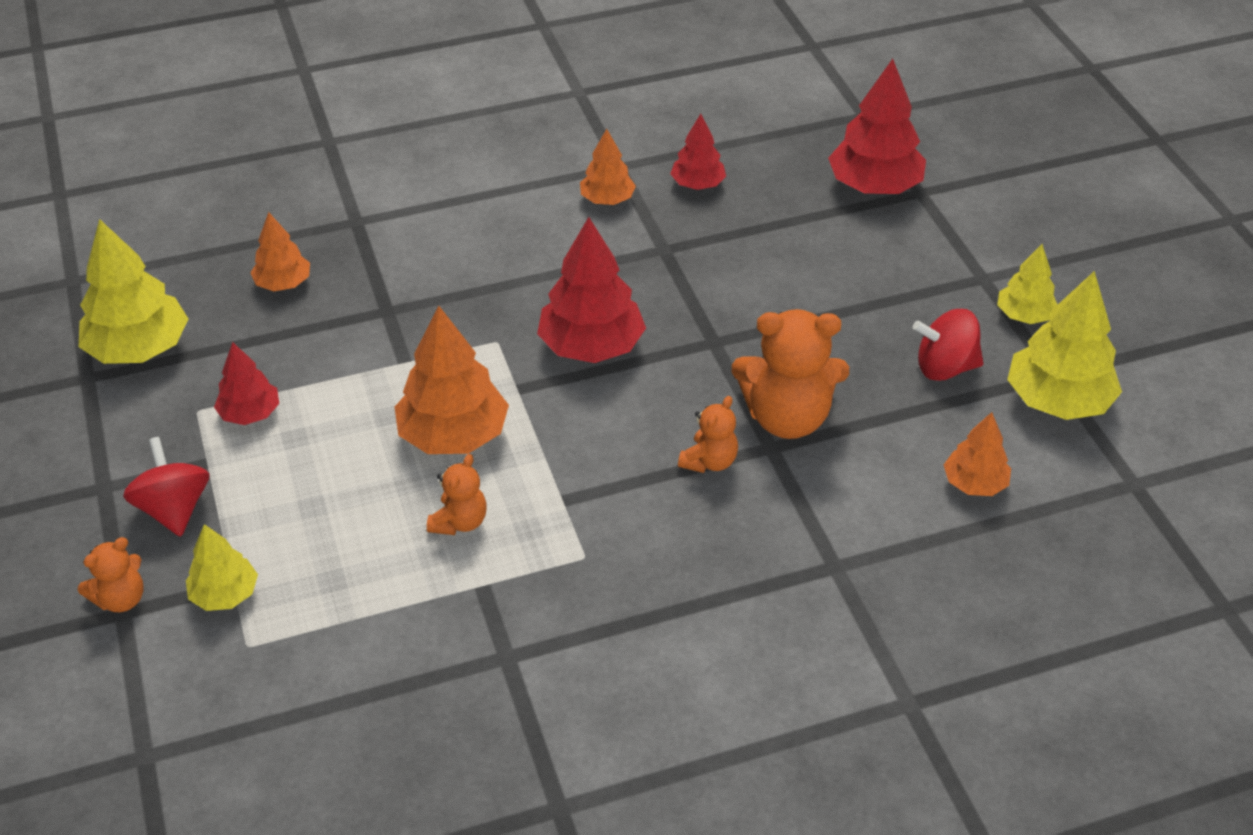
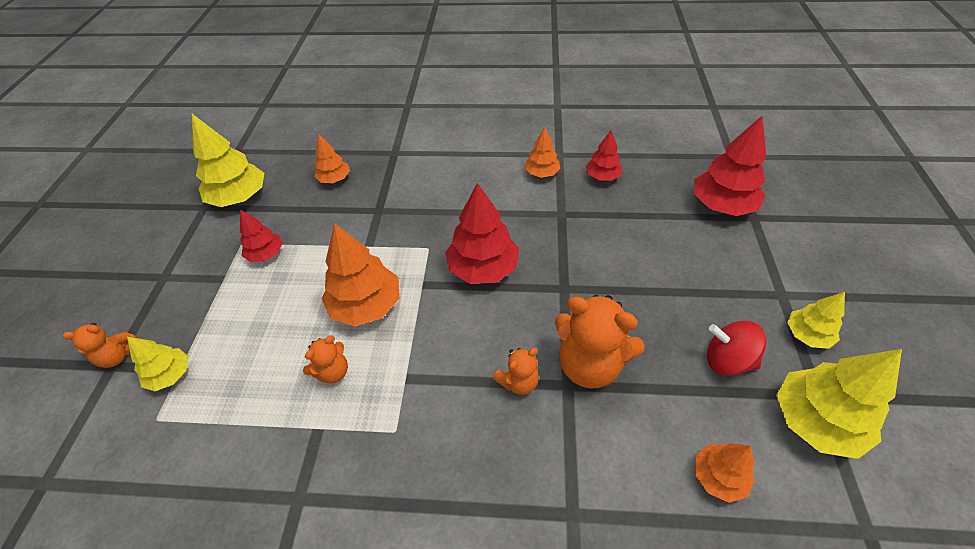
camera: 25 degrees right, 5 degrees up
(174, 509) = (186, 304): red spinning top -> none

